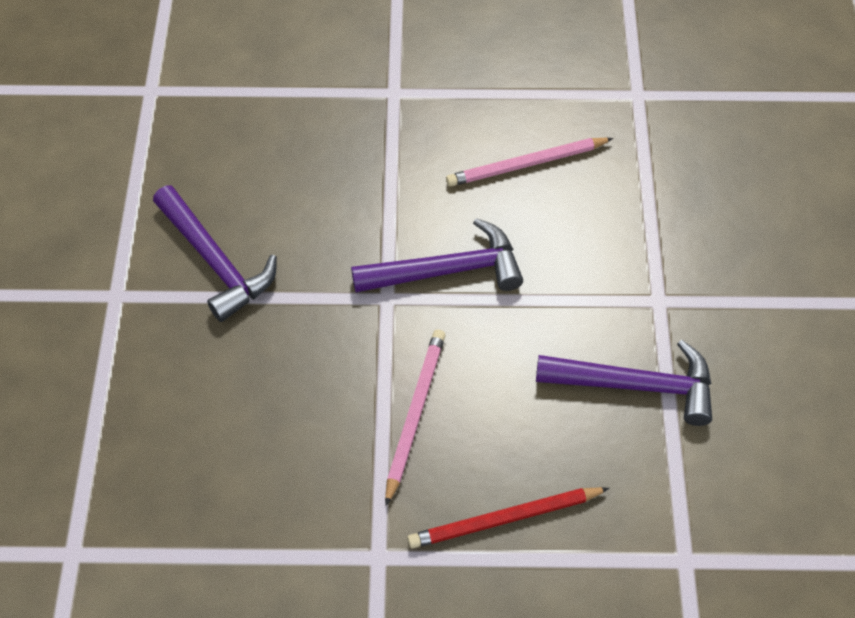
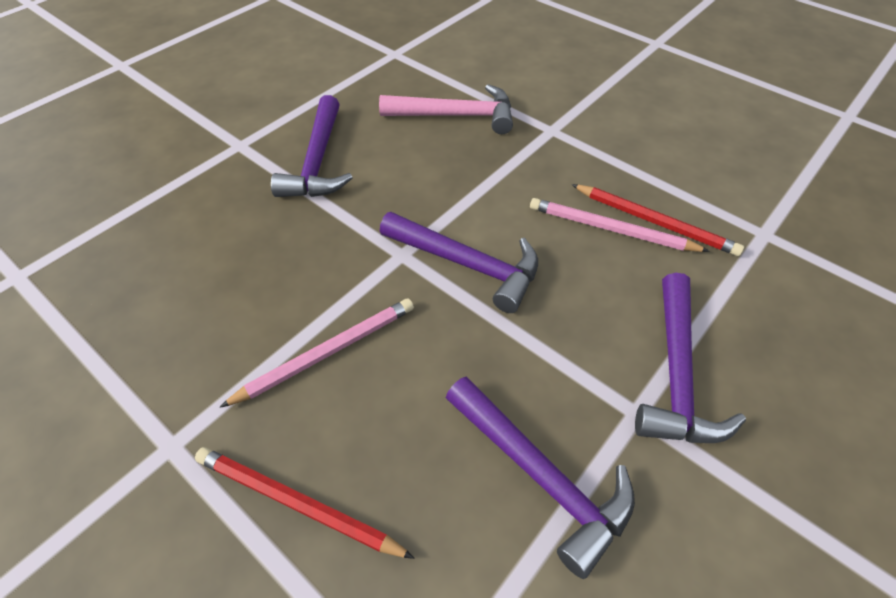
camera: 40 degrees right, 5 degrees down
(292, 130) = (456, 116): none -> pink hammer
(553, 135) = (655, 222): none -> red pencil
(661, 254) = (676, 374): none -> purple hammer

